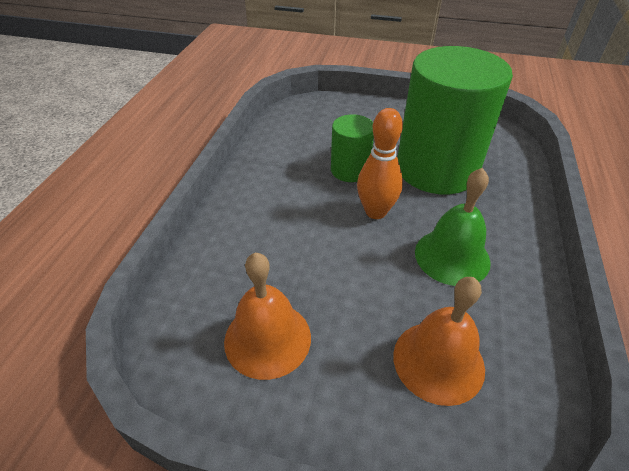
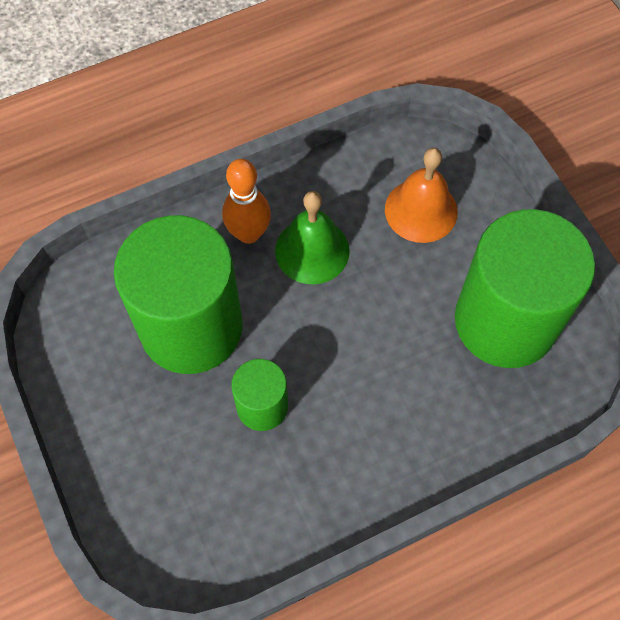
camera: 130 degrees left, 20 degrees up
(267, 338) = (505, 321): orange bell -> green cylinder
(375, 212) = (307, 340): orange bowling pin -> orange bowling pin (248, 233)

